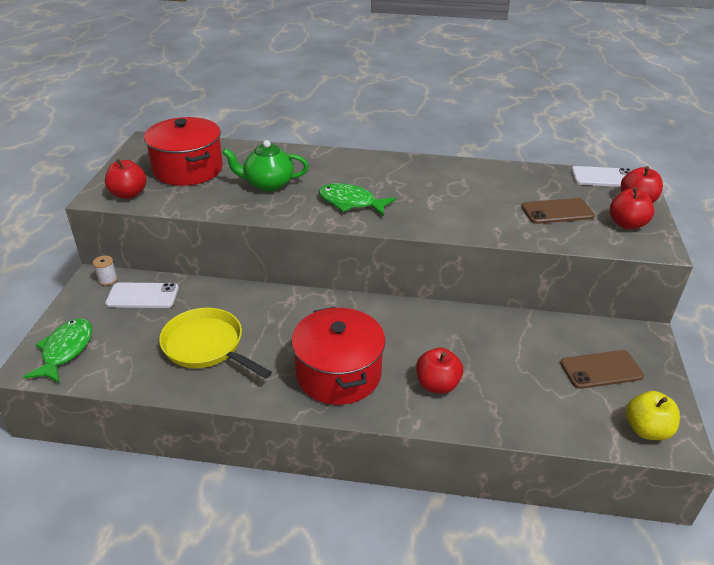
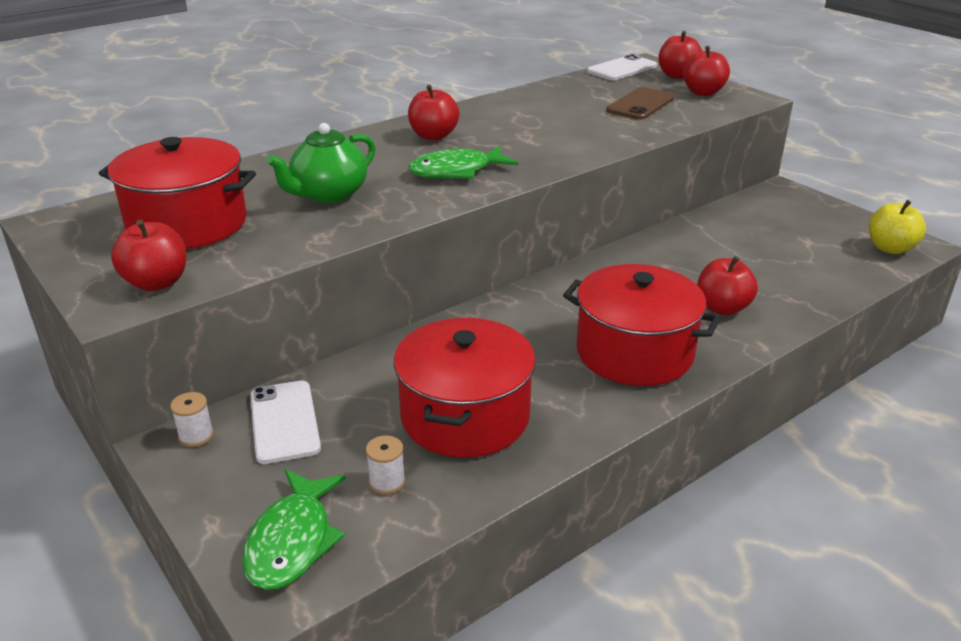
camera: 45 degrees left, 5 degrees down
(65, 350) = (292, 541): green fish -> green fish turned 135 degrees counterclockwise
(131, 352) = (387, 481): none -> white spool
(142, 296) = (284, 421): white phone -> white phone turned 60 degrees counterclockwise
(207, 346) = (465, 416): yellow pan -> red pot
(383, 173) = (433, 136): none -> red apple
(601, 370) = (799, 228): brown phone -> none

